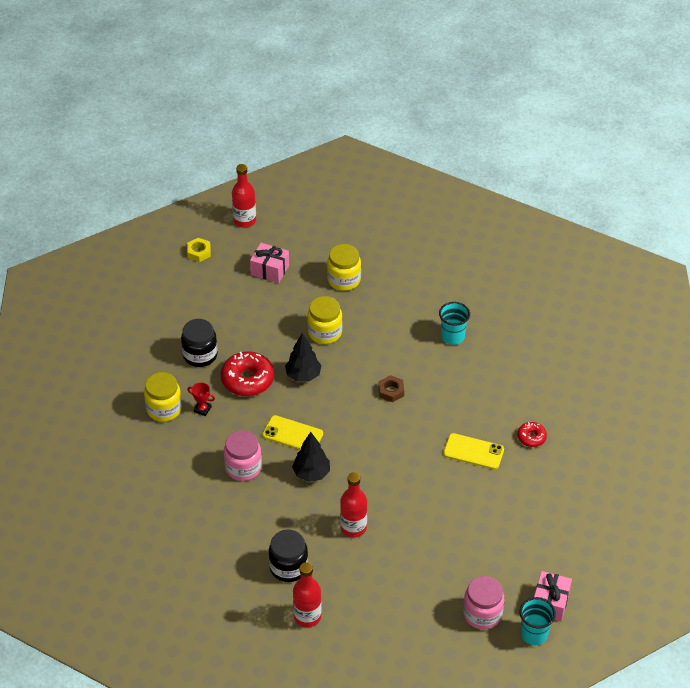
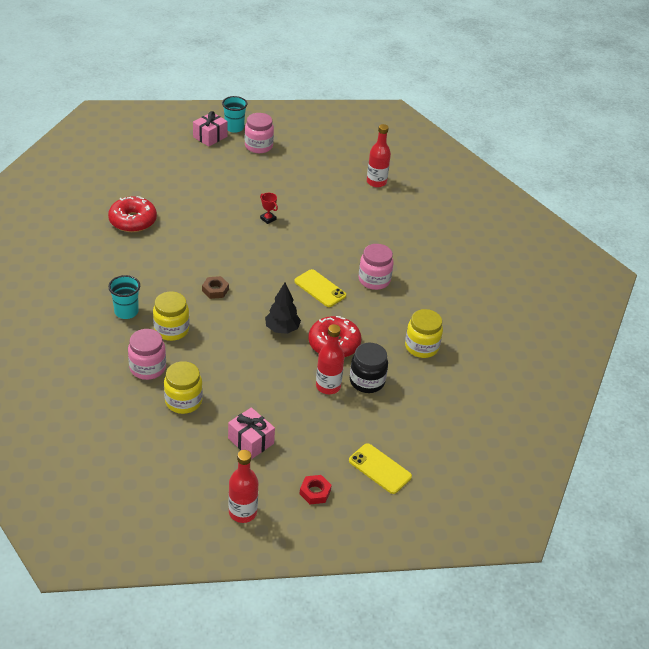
camera: 160 degrees left, 5 degrees down
(199, 252) = (315, 492): yellow nut -> red nut
(202, 409) = (387, 334): red trophy -> red trophy (268, 219)
(288, 567) = (374, 210): black jar -> none
(311, 473) = (321, 257): black tree -> none
(325, 332) = (237, 358): yellow jar -> yellow jar (171, 330)
(353, 527) = (312, 215): red bottle -> red bottle (328, 386)
(393, 295) = (148, 368): none -> pink jar
(473, 452) = (185, 228): yellow phone -> yellow phone (380, 469)
(531, 437) = (133, 221): red donut -> red donut, size x1.87

